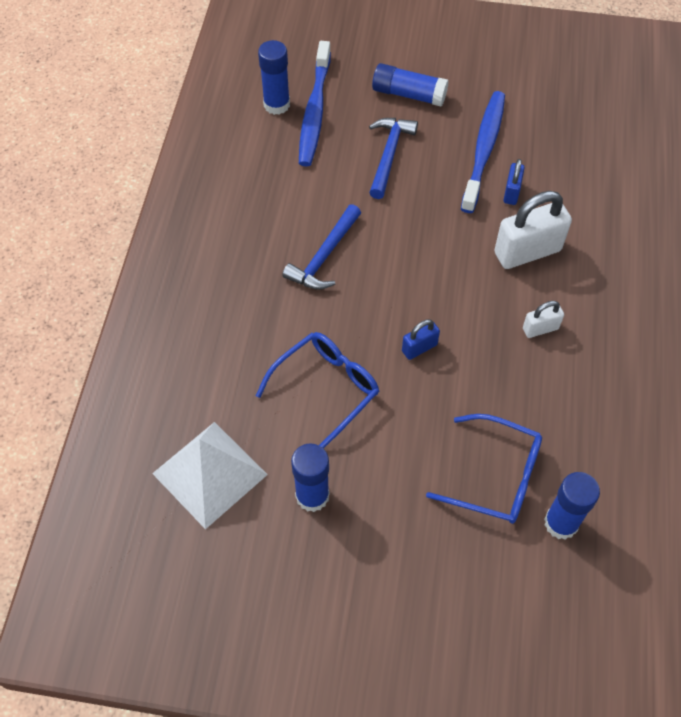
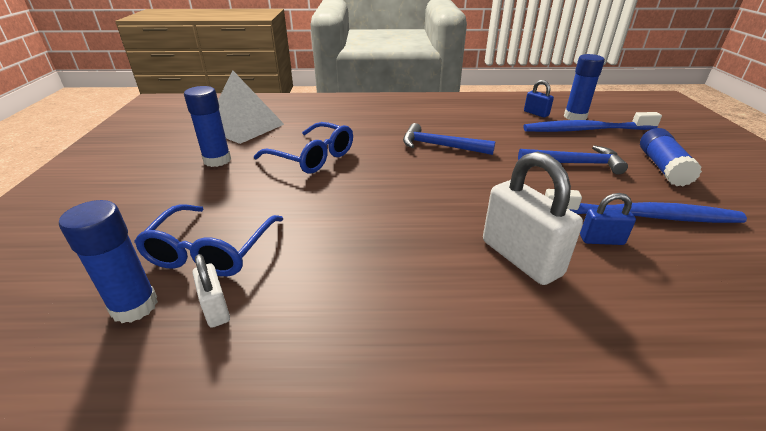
camera: 80 degrees right, 25 degrees down
(419, 348) = (362, 195): blue padlock -> blue padlock (536, 113)
(540, 329) = (410, 275): white padlock -> white padlock (216, 309)

